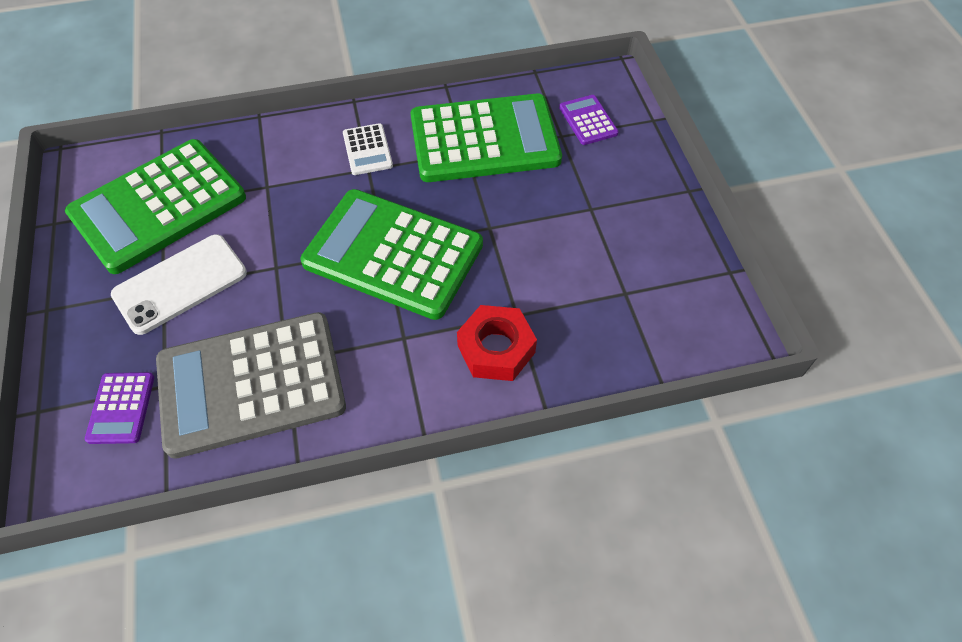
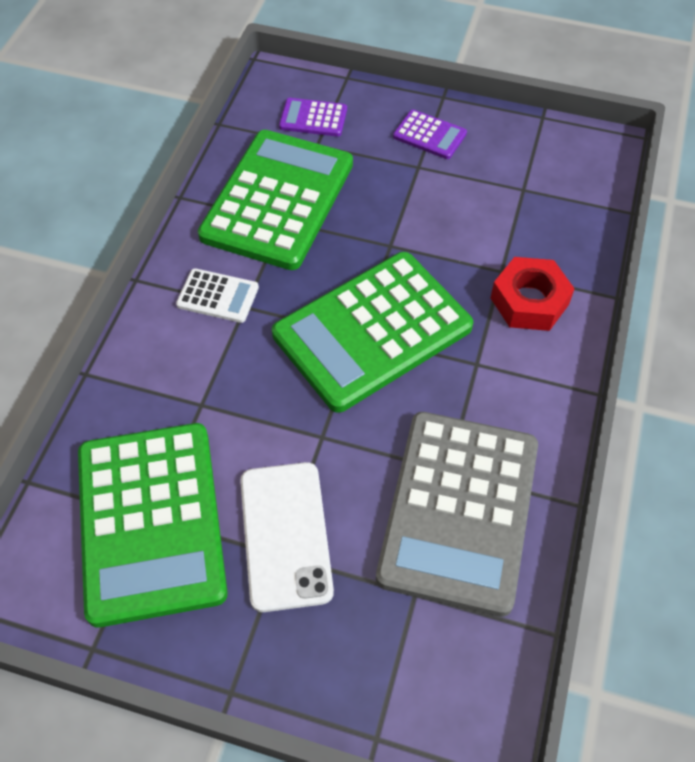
camera: 60 degrees left, 0 degrees up
(121, 408) = (421, 646): purple calculator -> purple calculator (429, 135)

